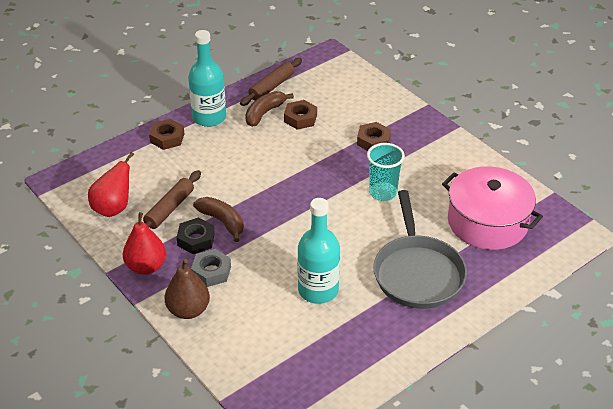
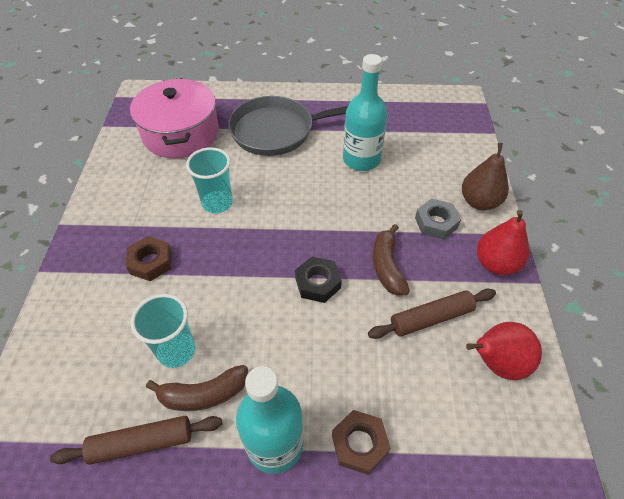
camera: 140 degrees left, 10 degrees up
(196, 240) = (427, 263): black nut -> black nut (317, 283)
(300, 118) = (176, 351): brown nut -> turquoise cup
(417, 273) = (277, 131): grey pan -> grey pan turned 135 degrees counterclockwise

